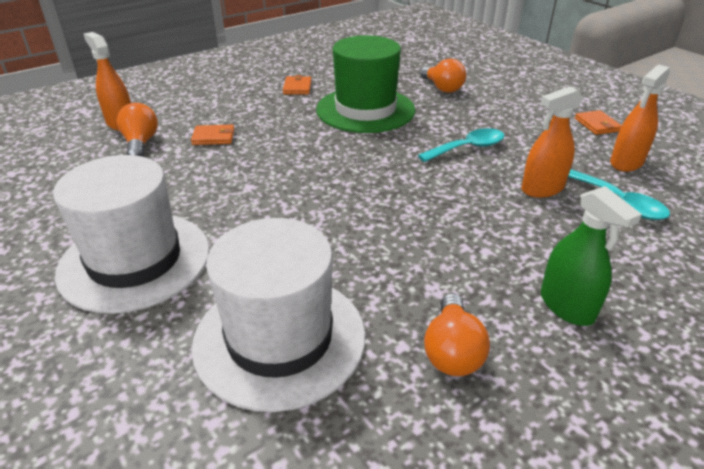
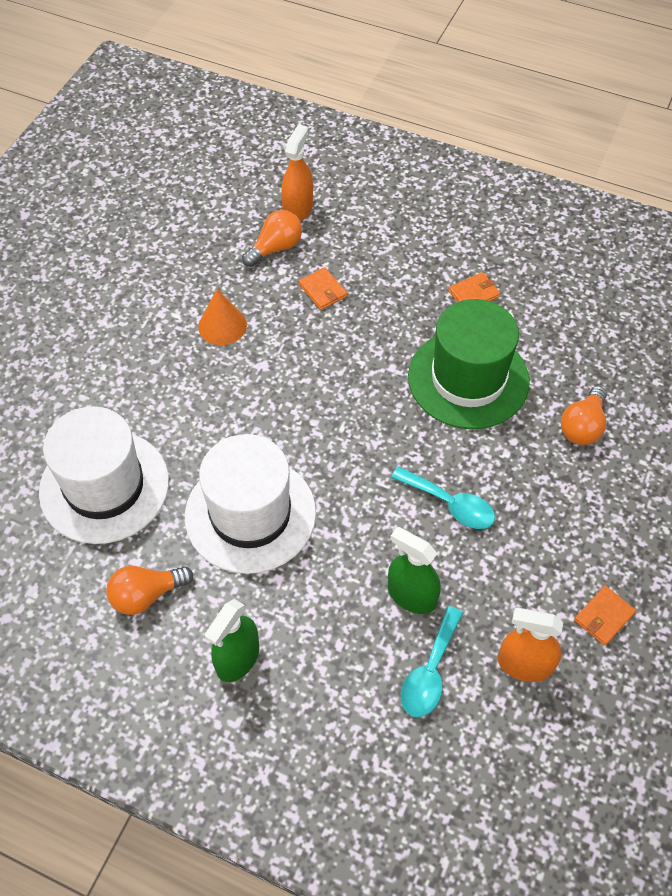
camera: 60 degrees right, 20 degrees up
(135, 260) = (130, 355): white hat -> white hat (250, 514)
(179, 193) = (222, 325): none -> orange cone
(542, 188) = (411, 595): orange spray bottle -> green spray bottle

